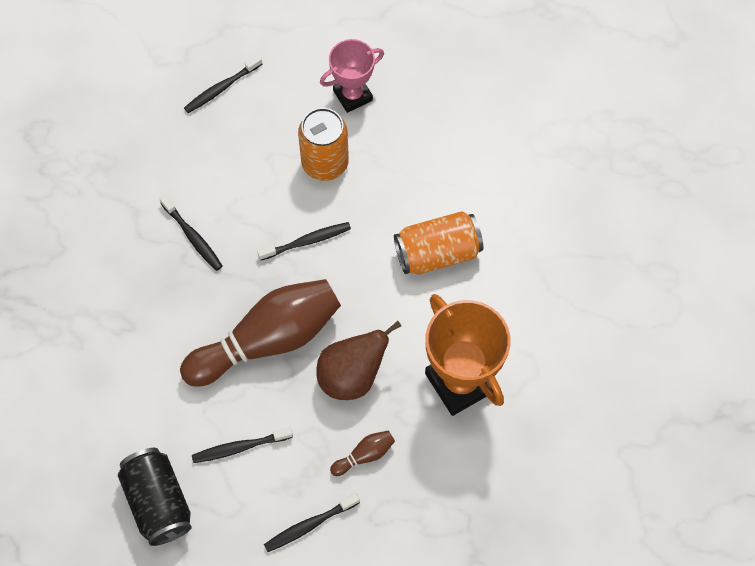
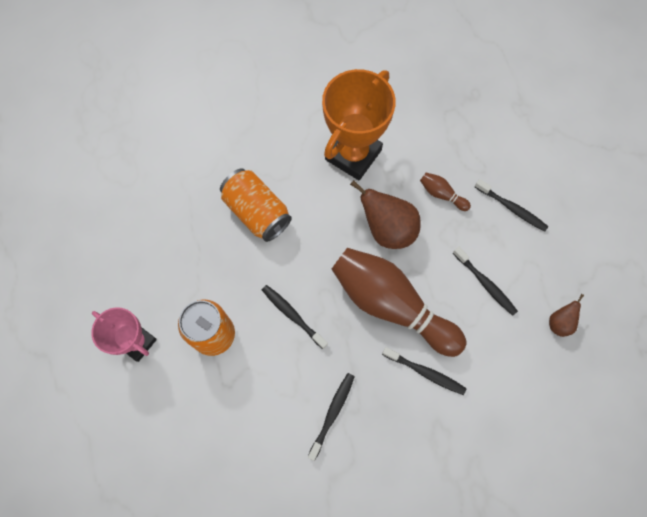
camera: 115 degrees left, 5 degrees up
(158, 502) = (559, 322): black can -> brown pear
(221, 88) = (174, 466): black toothbrush -> black toothbrush (425, 372)

